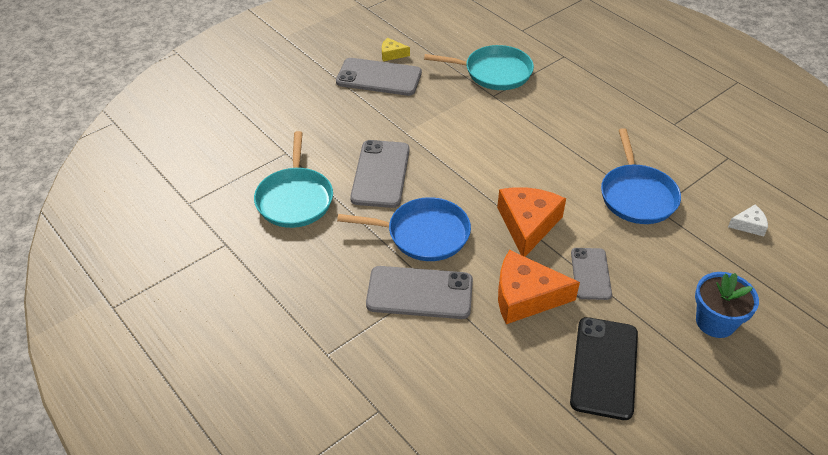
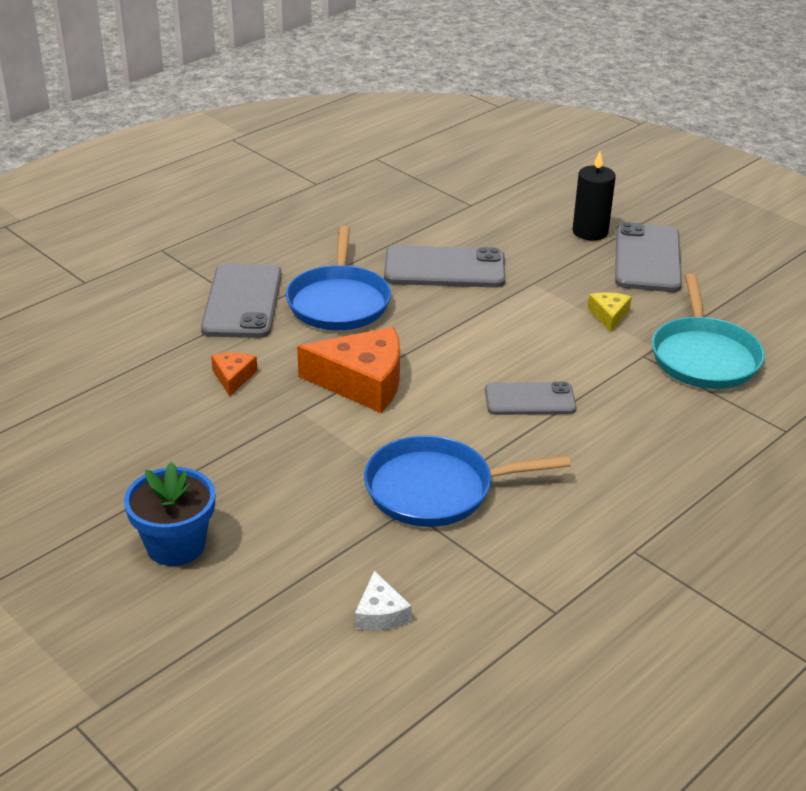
camera: 85 degrees right, 10 degrees down
(295, 199) = (391, 216): turquoise pan -> none
(339, 98) = (590, 232): none -> black candle
(392, 54) = (709, 266): yellow cheese -> yellow cheese (609, 315)
(525, 296) = (233, 377): orange cheese -> orange cheese, size x0.48
(590, 274) = (271, 433): grey phone -> grey phone (530, 399)
(604, 367) = (113, 435): black phone -> none

